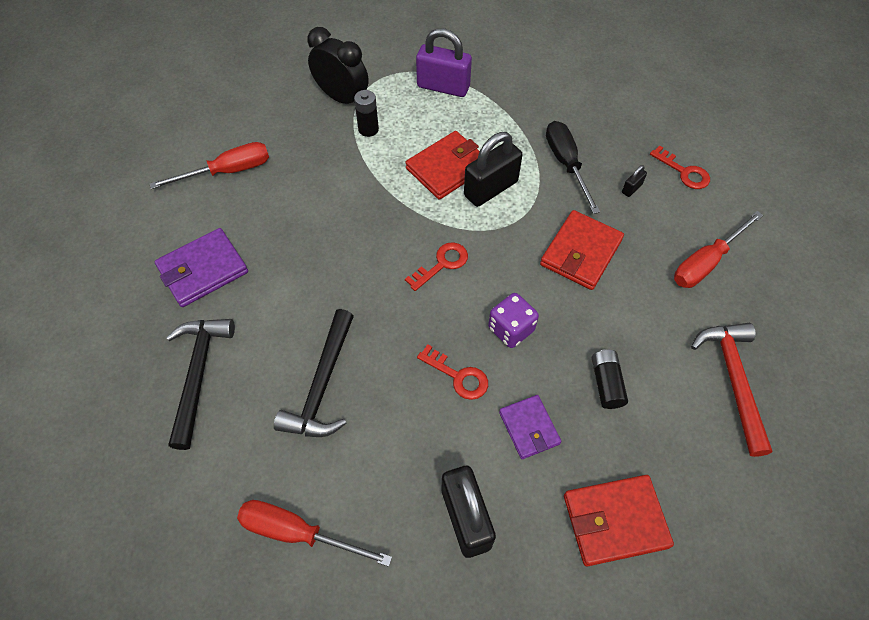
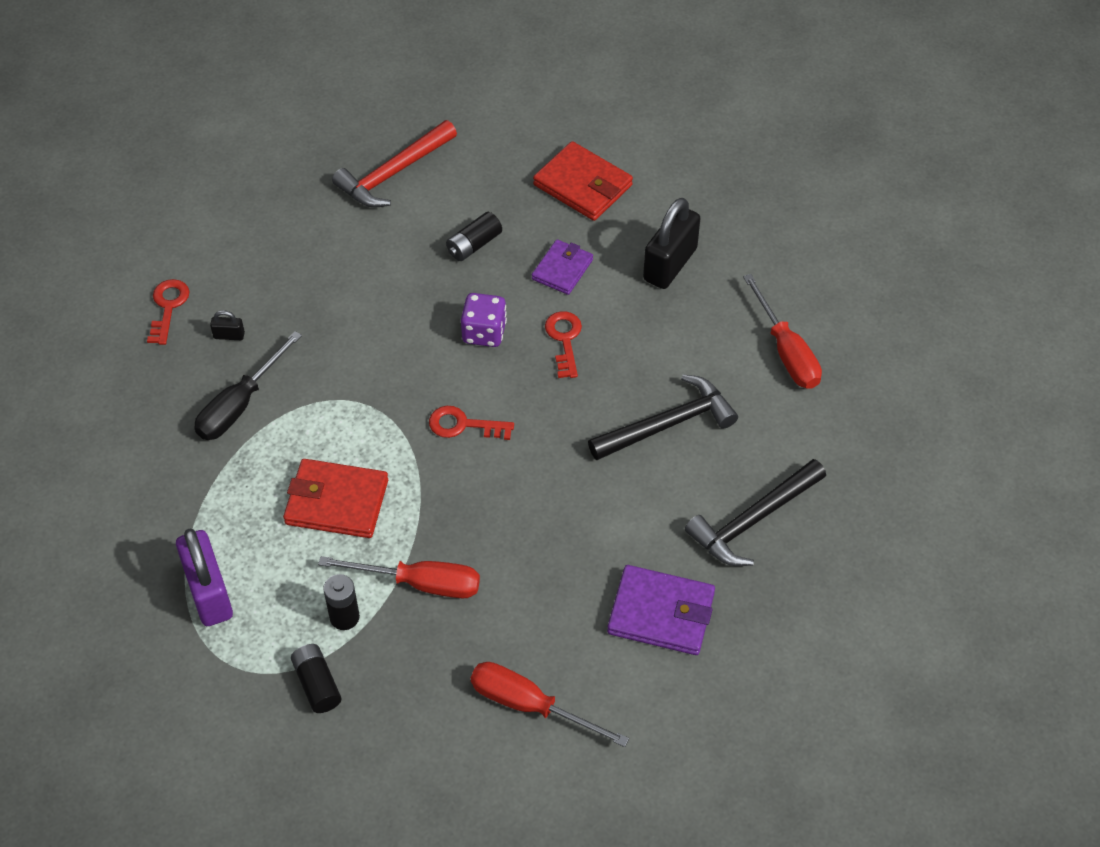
camera: 130 degrees left, 5 degrees down
(342, 98) = (317, 684): black clock -> black battery
(491, 189) = (332, 446): black padlock -> none
(581, 252) = (350, 331): red wallet -> none
(706, 262) = (279, 241): red screwdriver -> red screwdriver (420, 583)

